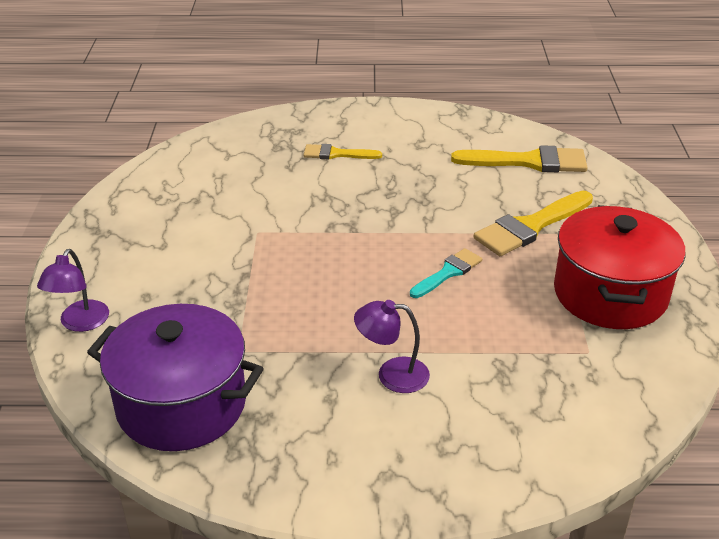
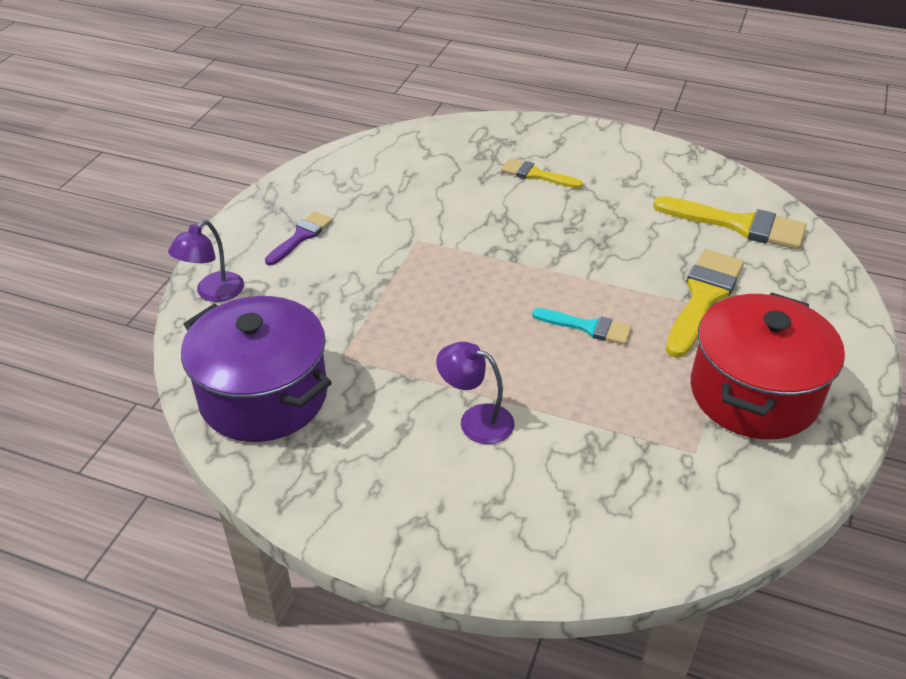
camera: 20 degrees right, 5 degrees up
(142, 252) = (301, 236): none -> purple brush
(448, 272) = (588, 327): turquoise brush -> turquoise brush turned 45 degrees clockwise
(530, 226) = (703, 297): yellow brush -> yellow brush turned 135 degrees clockwise

